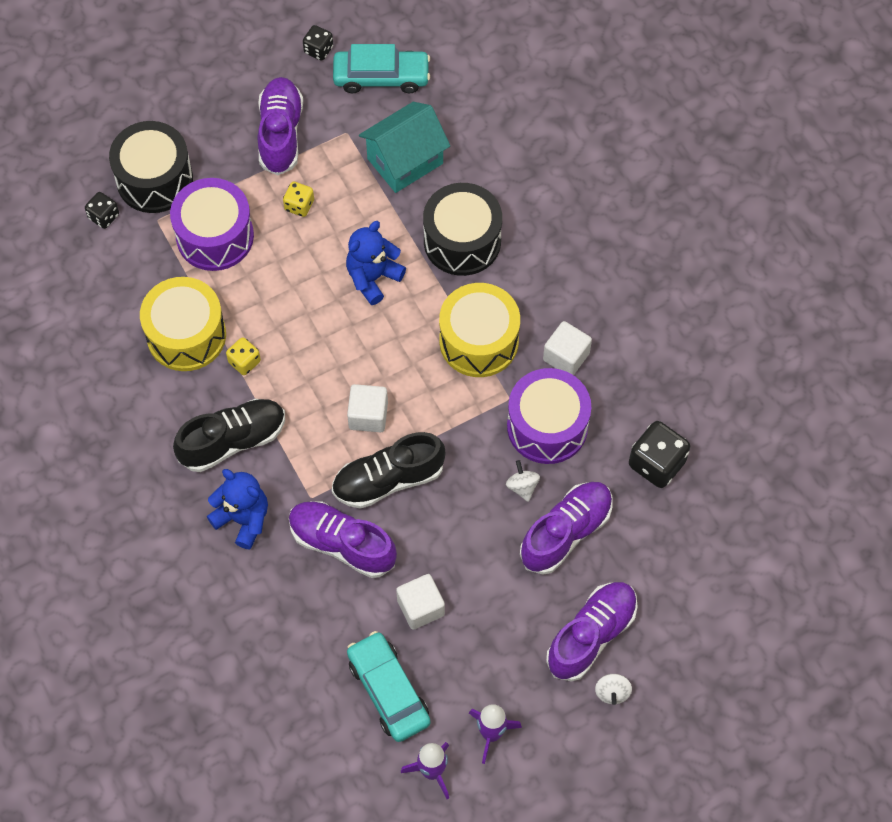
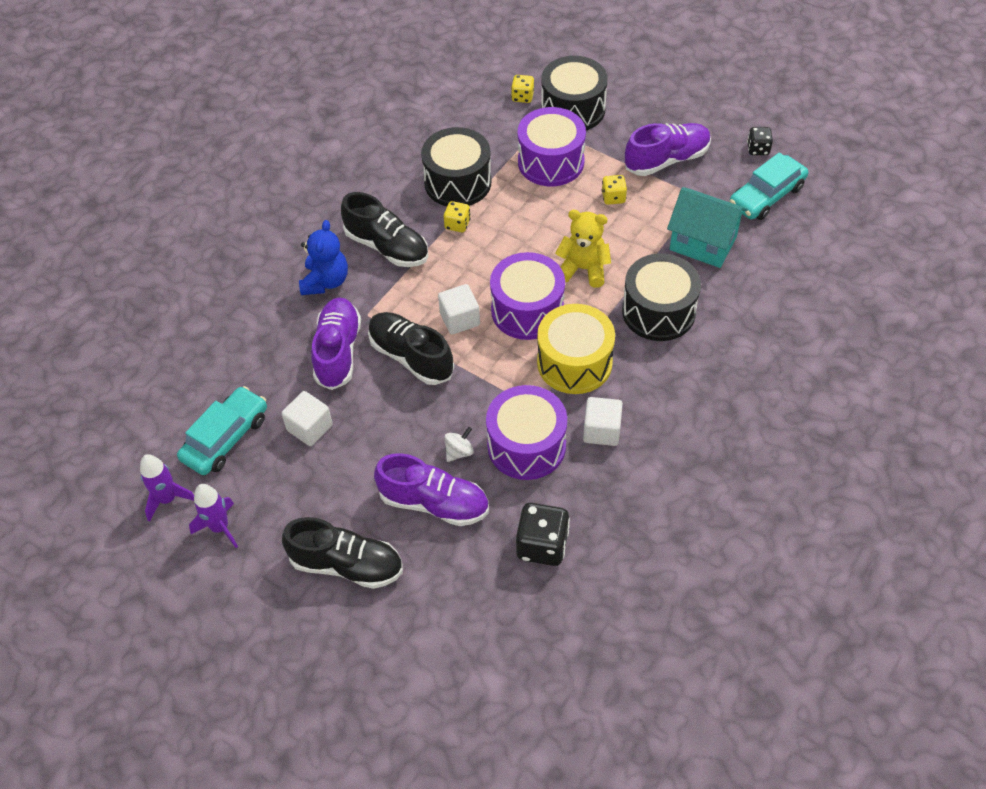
camera: 65 degrees right, 10 degrees down
(104, 216) = (522, 97): black dice -> yellow dice
(186, 335) = (457, 182): yellow drum -> black drum
(373, 277) = (583, 269): blue teddy bear -> yellow teddy bear
(381, 77) = (766, 196): turquoise car -> turquoise car turned 75 degrees clockwise
(393, 351) = (527, 310): none -> purple drum
(591, 635) = (347, 565): purple shoe -> black shoe
(612, 692) = (300, 605): white spinning top -> none

